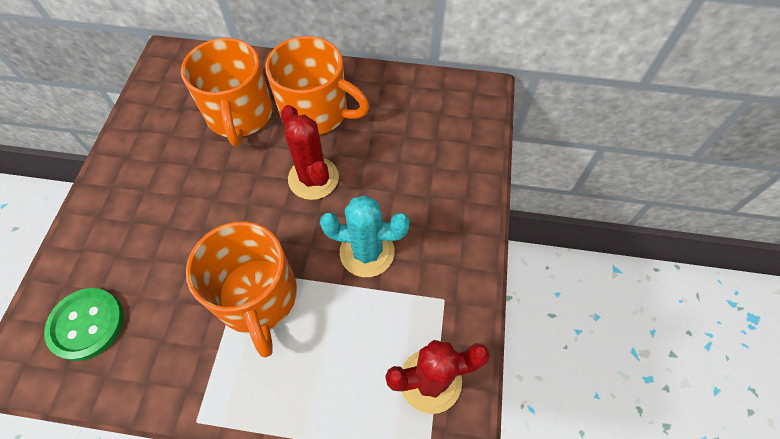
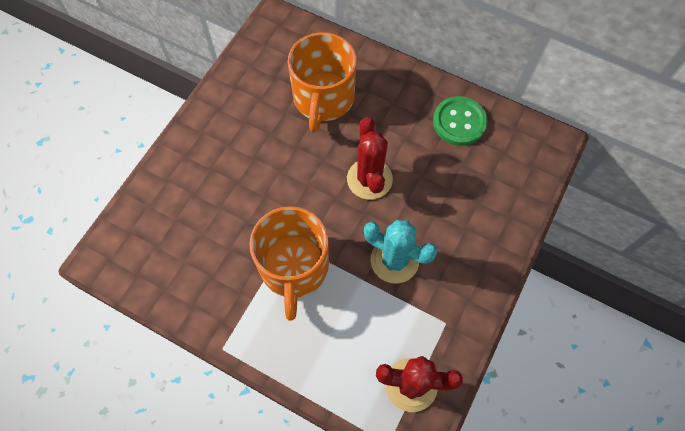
camera: 20 degrees right, 5 degrees up
(87, 324) = (159, 244): green button -> green button (459, 122)
(316, 112) = (391, 116): orange mug -> none

